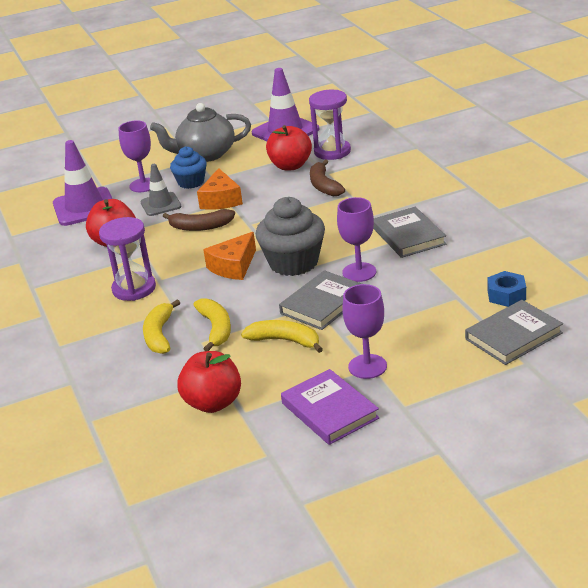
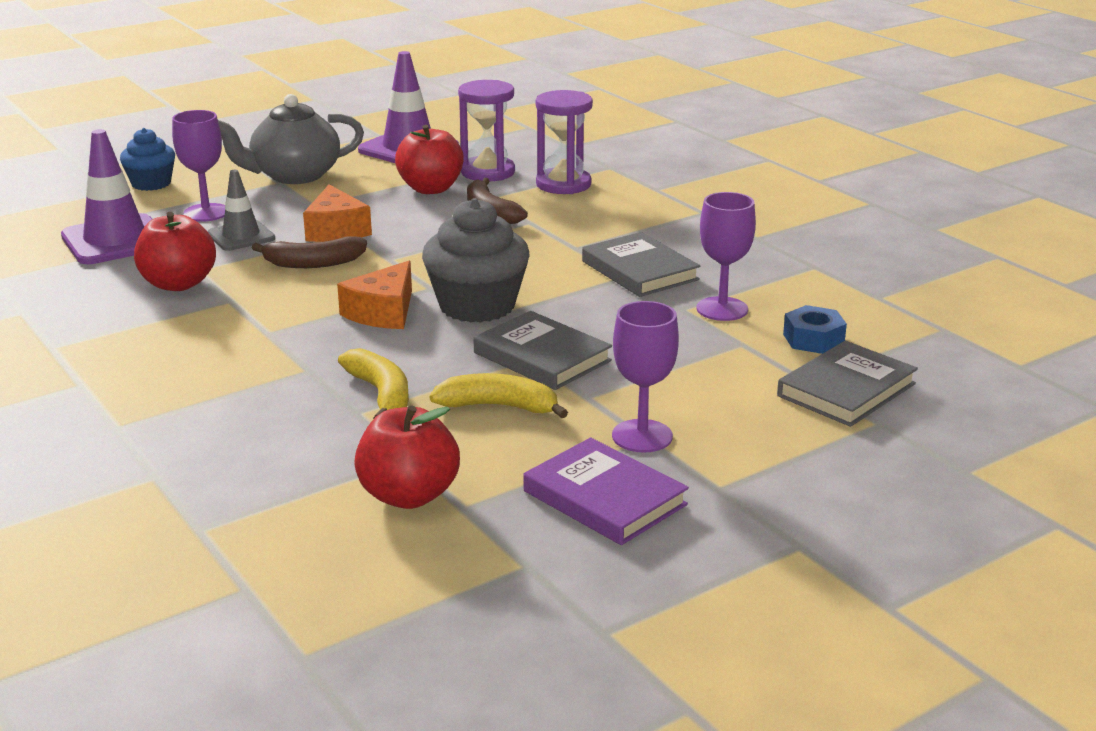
camera: 15 degrees left, 5 degrees down
(134, 289) = (228, 344): purple hourglass -> purple hourglass (563, 184)
(159, 335) = (289, 405): yellow banana -> none
(191, 182) = (281, 209): blue cupcake -> blue cupcake (151, 183)
(323, 304) = (542, 357): grey book -> grey book turned 75 degrees counterclockwise
(359, 272) = (583, 316): purple goblet -> purple goblet (722, 309)

